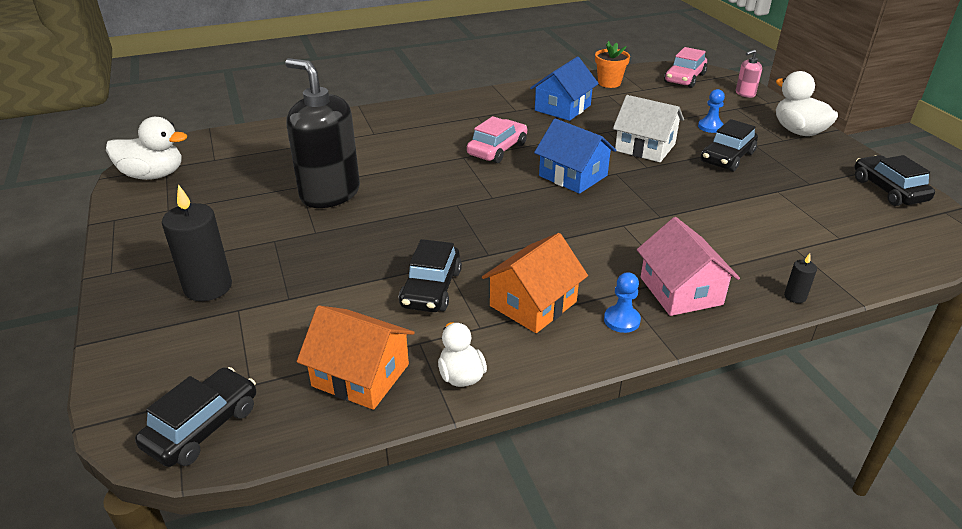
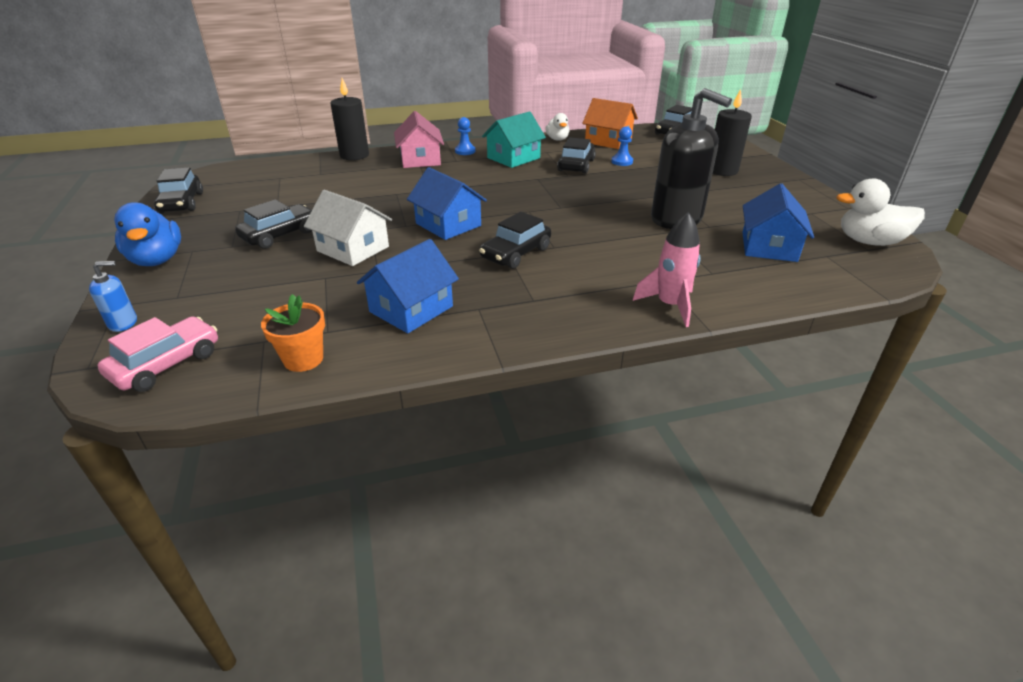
camera: 175 degrees left, 0 degrees up
(259, 166) = (769, 246): none -> blue house
(378, 117) = (670, 305): none -> pink rocket
(497, 149) = (515, 253): pink car -> black car
(533, 304) = (513, 158): orange house -> turquoise house
(710, 127) = (249, 270): blue pawn -> blue pawn (622, 162)
(745, 94) = (123, 323): pink soap dispenser -> blue soap dispenser
(795, 296) = (354, 155): black candle -> black candle, size x2.23
(798, 131) = (157, 260): white duck -> blue duck

